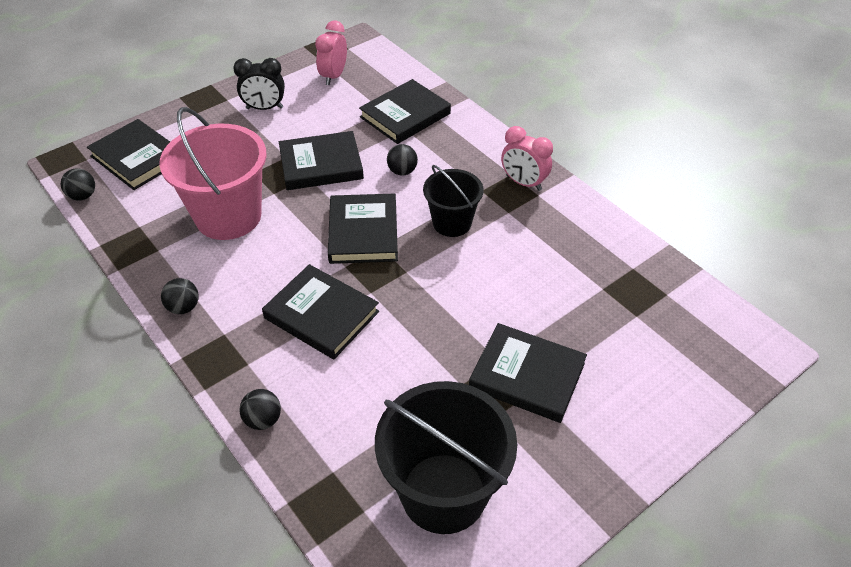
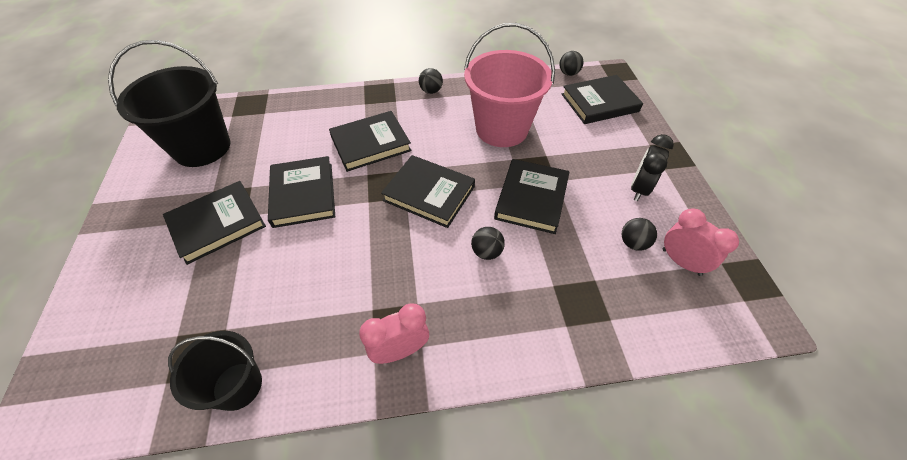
camera: 120 degrees right, 5 degrees up
(263, 420) = (322, 99): black ball -> black ball (633, 243)
(405, 115) = (577, 296): black book -> black book (303, 194)
(452, 223) = (394, 256): black bucket -> black bucket (237, 386)

